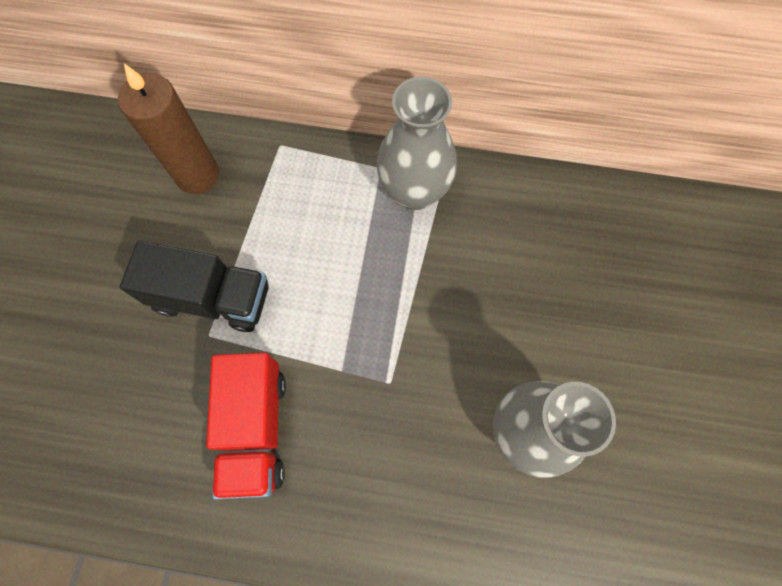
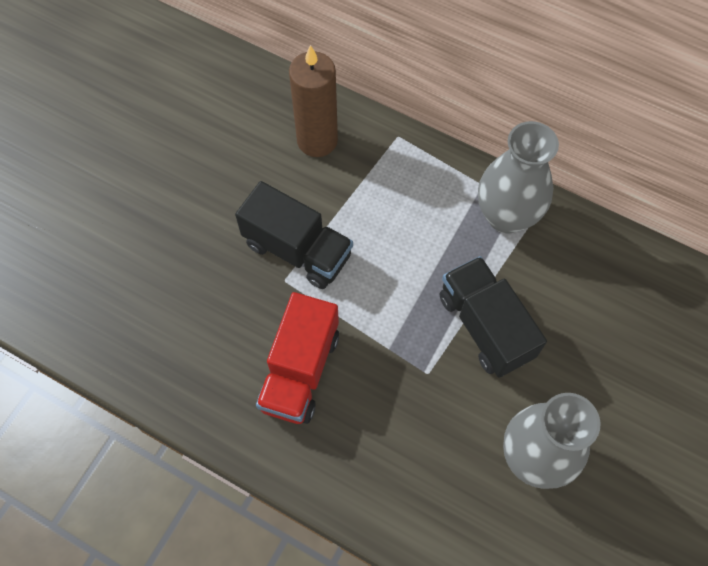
camera: 20 degrees right, 5 degrees down
(431, 312) = (485, 326): none -> black truck

